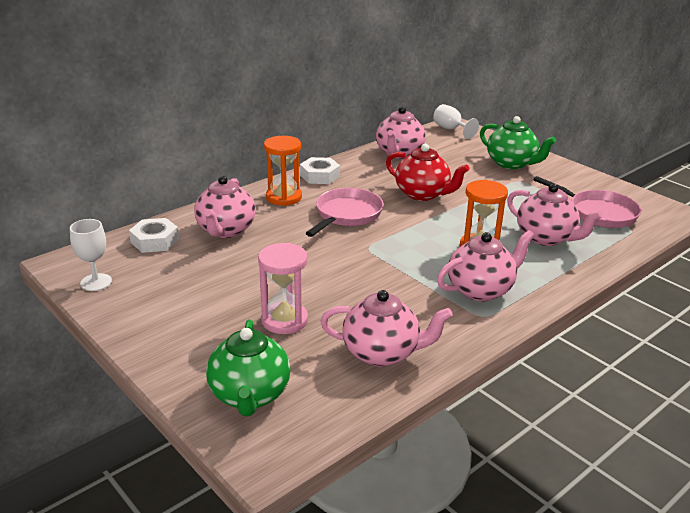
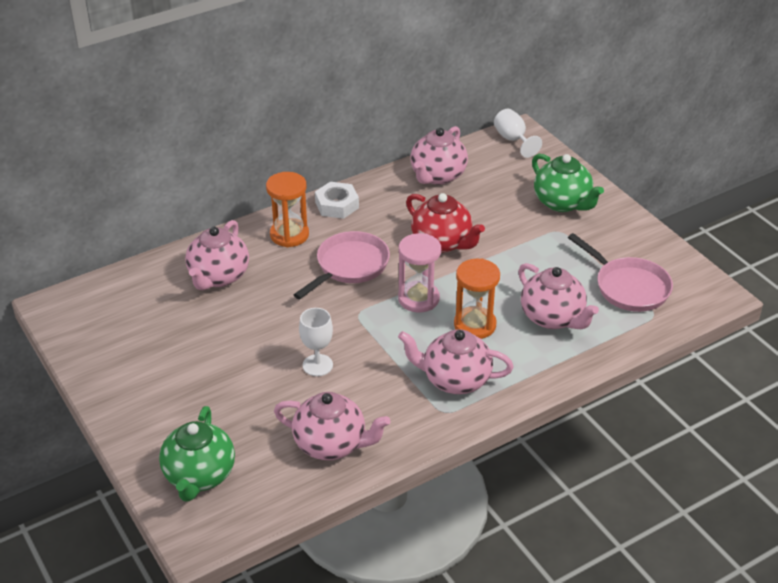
camera: 10 degrees right, 10 degrees up
(96, 282) = (81, 333): white goblet -> white goblet (317, 365)
(155, 241) = (144, 285): white nut -> none
(284, 320) = (250, 397): pink hourglass -> pink hourglass (418, 299)
(481, 290) = (455, 380): pink teapot -> pink teapot turned 150 degrees counterclockwise

